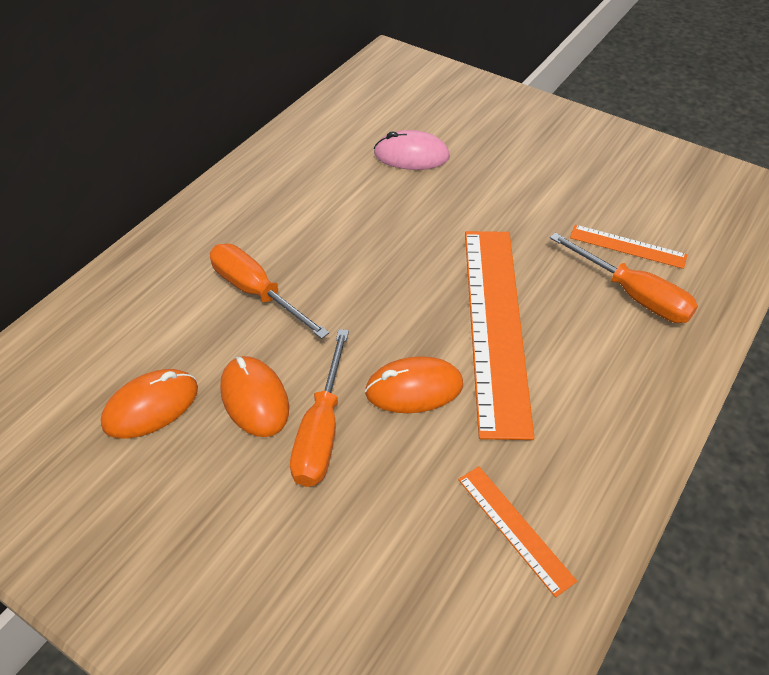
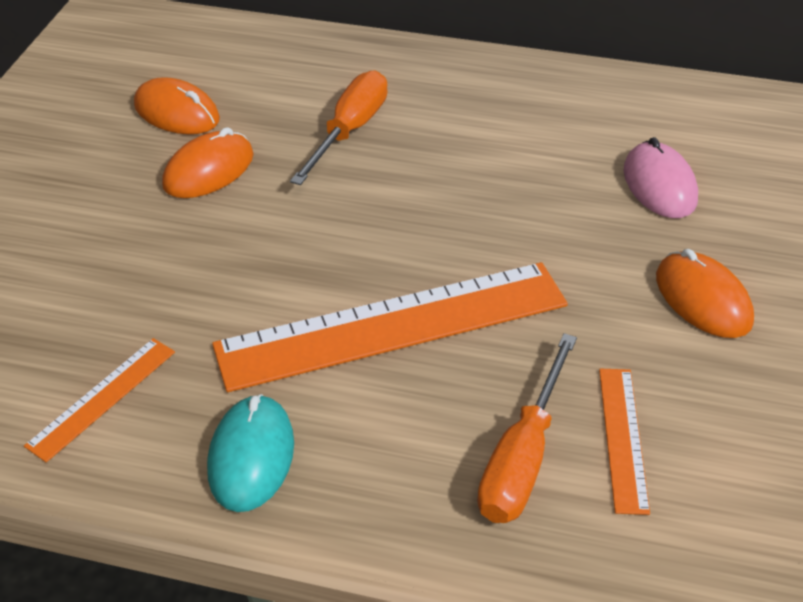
camera: 70 degrees right, 5 degrees down
(321, 430) = (185, 224): orange screwdriver -> none
(414, 388) = (265, 278): orange mouse -> orange mouse (702, 299)
(601, 438) = (251, 456): none -> turquoise mouse

